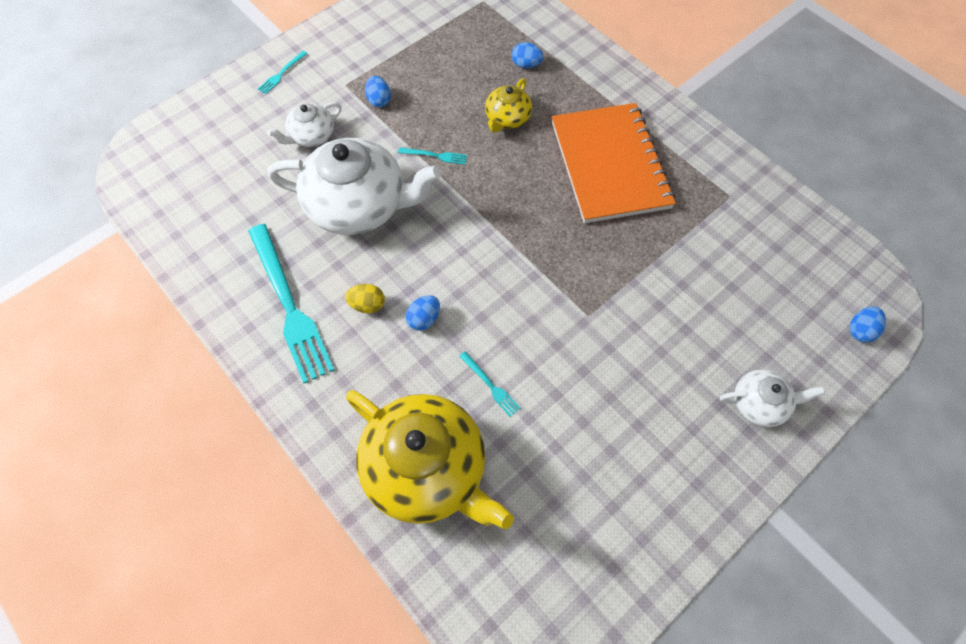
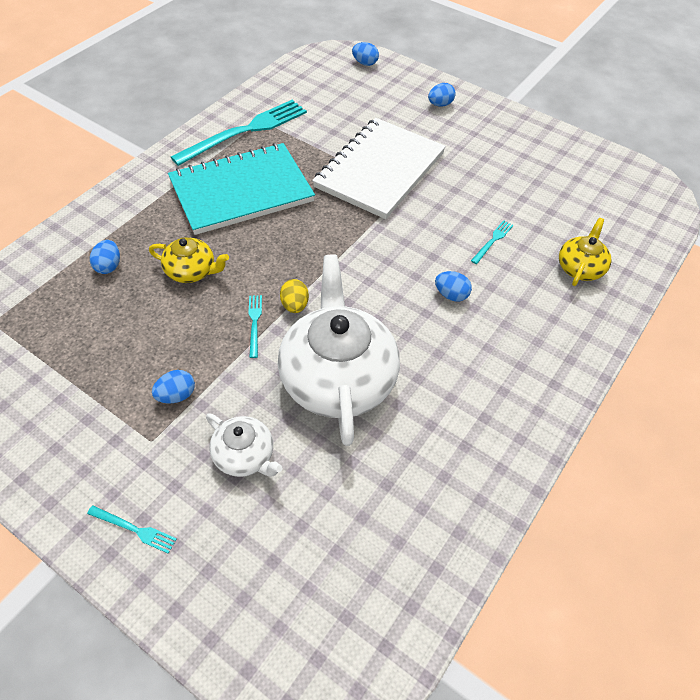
camera: 105 degrees left, 10 degrees down
(289, 305) = (481, 408): turquoise fork -> turquoise fork (245, 131)
(367, 305) = (454, 341): yellow egg -> yellow egg (295, 305)
(427, 469) = (580, 268): yellow teapot -> yellow teapot, size x0.49
(610, 165) = (241, 191): orange notebook -> turquoise notebook
(628, 298) = (379, 170): none -> white notebook
(760, 403) = (440, 104): white teapot -> blue egg

